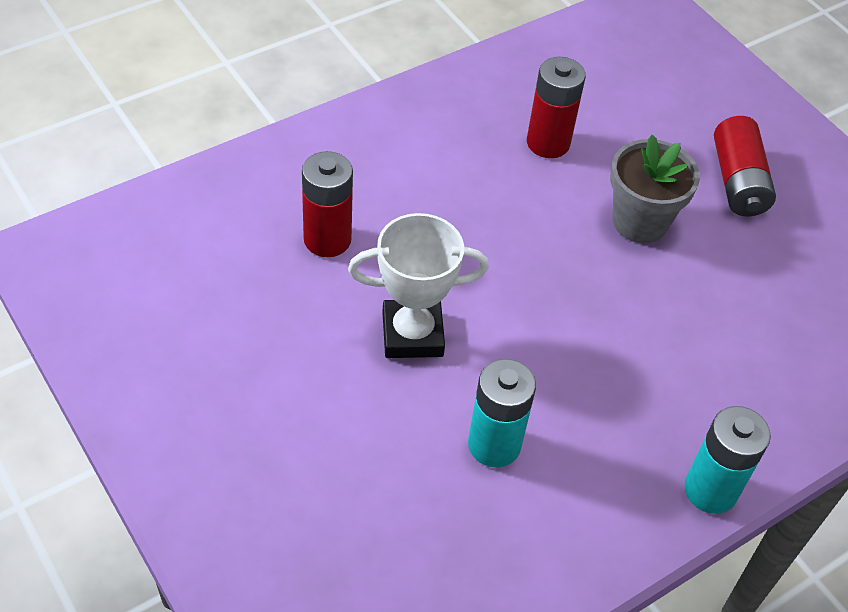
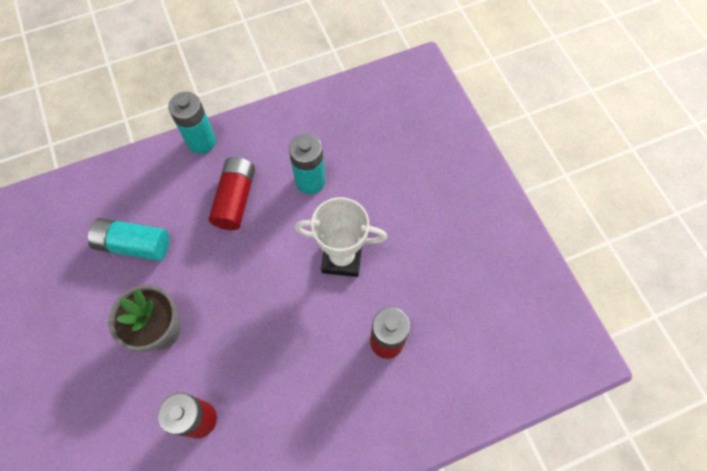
camera: 165 degrees left, 15 degrees up
(732, 316) = (134, 245): none -> turquoise battery
(738, 181) = (69, 359): red battery -> red battery (235, 199)

